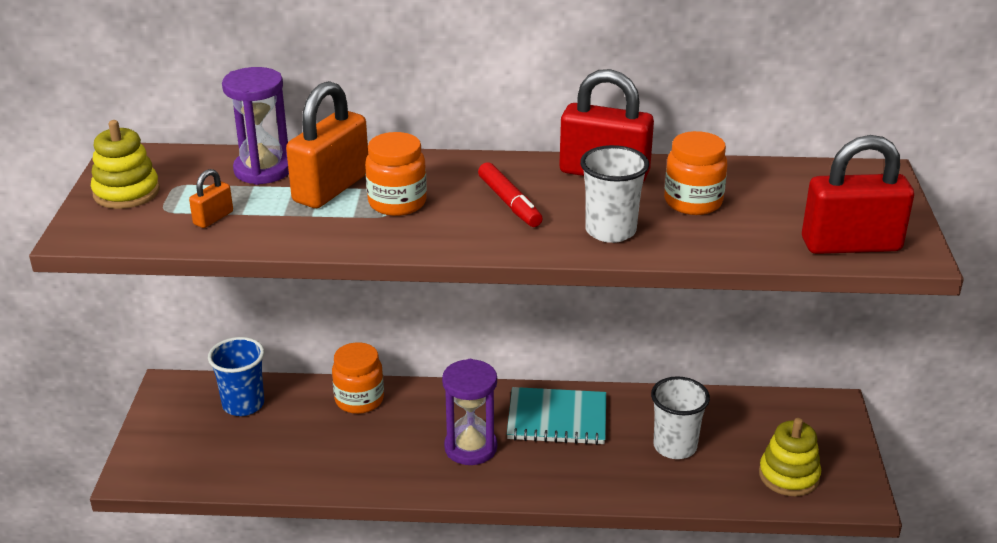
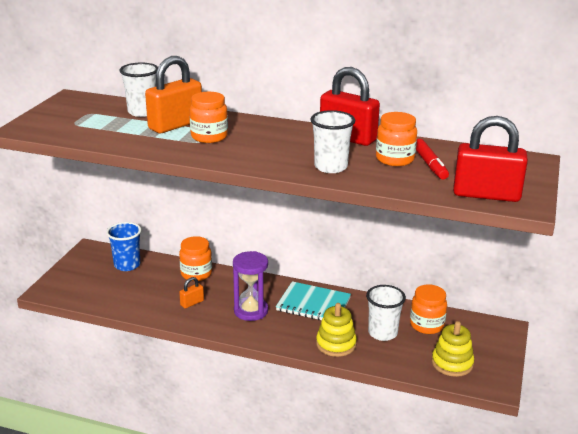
camera: 15 degrees right, 5 degrees down
(126, 192) = (59, 113): yellow stacking toy -> yellow stacking toy (336, 344)
(213, 218) = (98, 131): orange padlock -> orange padlock (192, 303)
(263, 170) = (142, 112): purple hourglass -> white cup
(509, 203) = (277, 145): red marker -> red marker (430, 164)
(729, 421) = (426, 325): none -> orange jar

